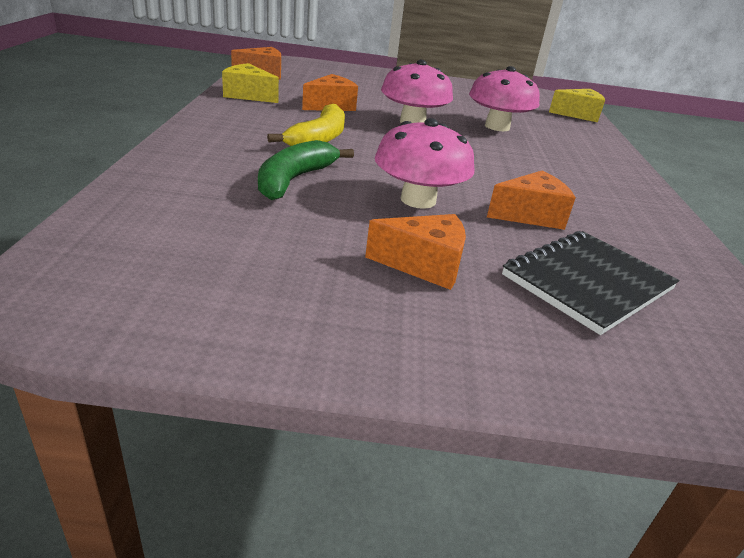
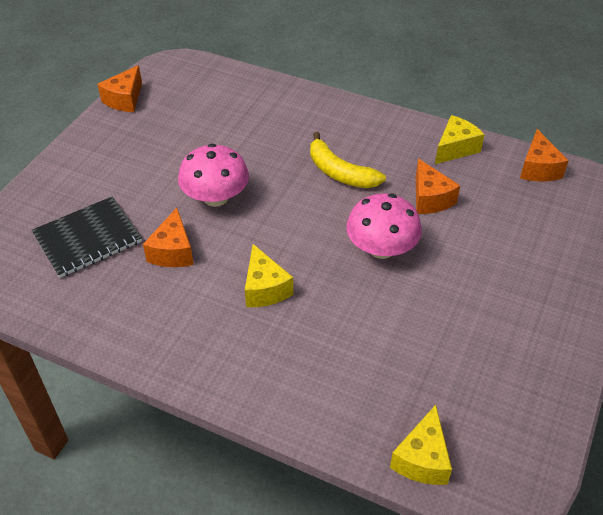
camera: 115 degrees right, 15 degrees up
(294, 180) = (262, 145): green banana -> none
(424, 265) = (139, 174): orange cheese -> orange cheese (125, 99)
(497, 127) = (369, 323): pink mushroom -> none
(515, 164) = (265, 288): none -> yellow cheese
(587, 282) = (88, 239): black notebook -> black notebook turned 75 degrees clockwise

